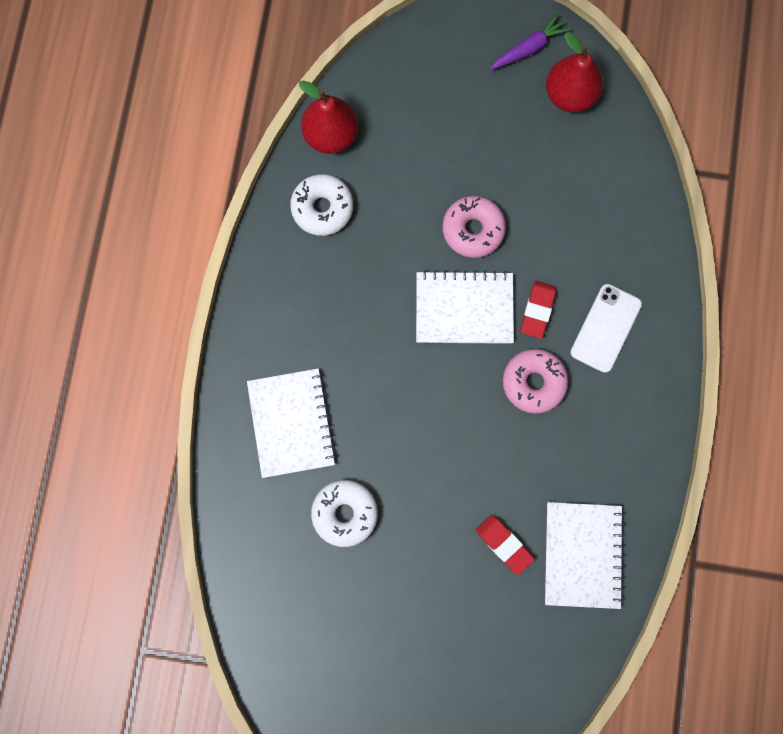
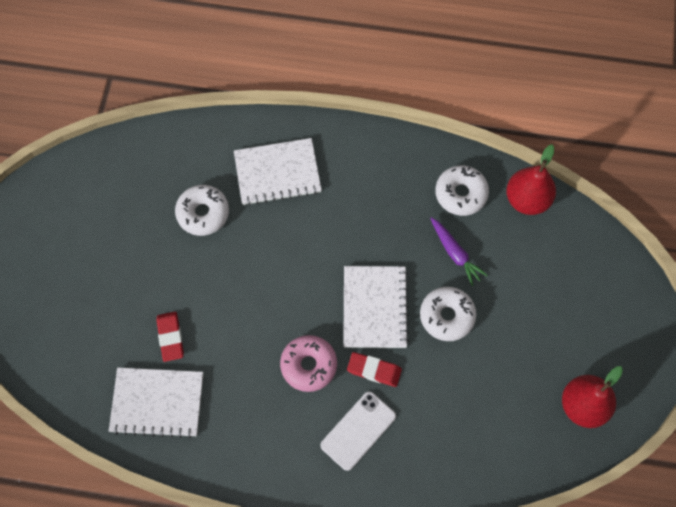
camera: 90 degrees right, 10 degrees down
(473, 230) = (447, 316): pink donut -> white donut
(504, 544) = (170, 337): red eraser -> red eraser turned 60 degrees counterclockwise
(529, 48) = (627, 369): purple carrot -> purple carrot (455, 253)
(605, 328) = (358, 431): white phone -> white phone turned 75 degrees counterclockwise

